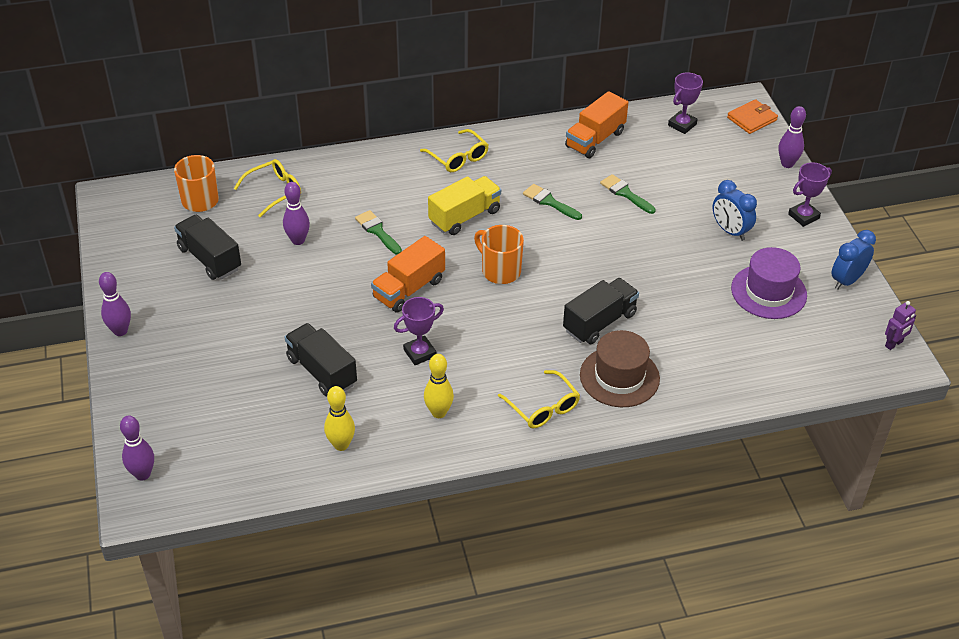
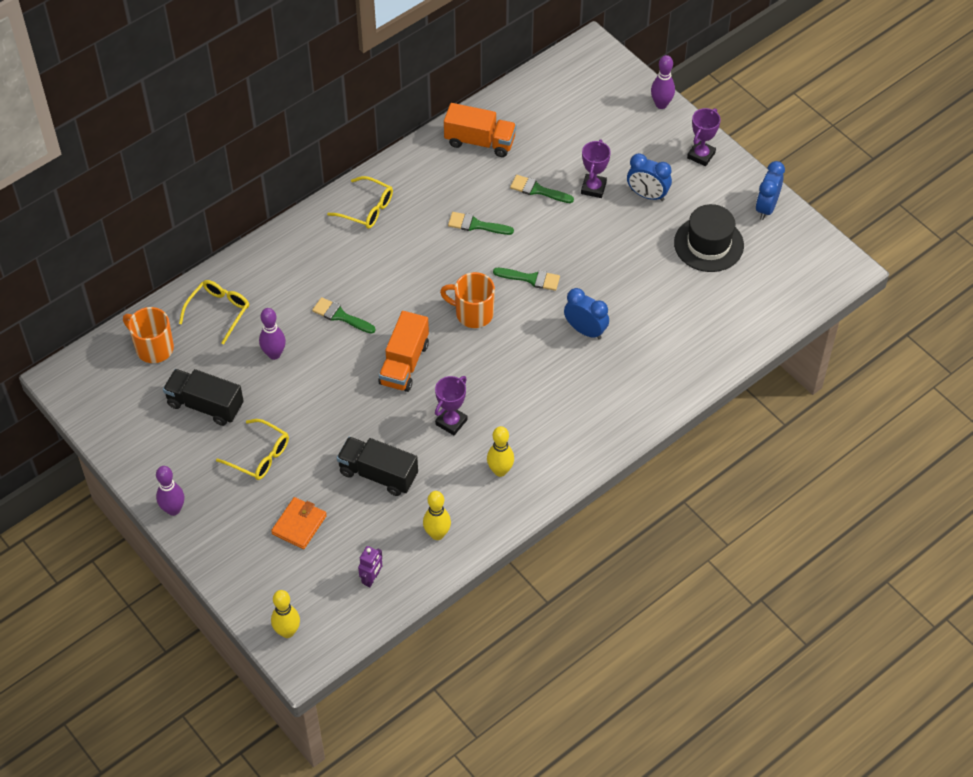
camera: 25 degrees left, 10 degrees up
(143, 474) = (287, 631): purple bowling pin -> yellow bowling pin
(464, 217) = (410, 270): yellow truck -> none
(543, 407) = (582, 430): yellow glasses -> yellow glasses (259, 456)
(573, 261) = (531, 279): none -> green brush
(595, 139) = (480, 141): orange truck -> orange truck turned 90 degrees counterclockwise
(599, 322) = (585, 330): black truck -> blue clock
(619, 377) = (629, 376): brown hat -> none
(682, 125) = (549, 95): purple trophy -> purple trophy (593, 188)
(752, 119) = (607, 66): orange wallet -> orange wallet (299, 524)
(768, 292) = (708, 244): purple hat -> black hat
(894, 344) = (831, 255): purple robot -> purple robot (371, 578)

